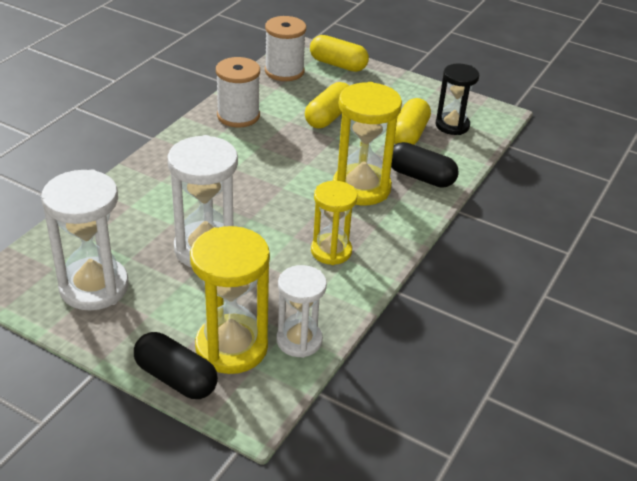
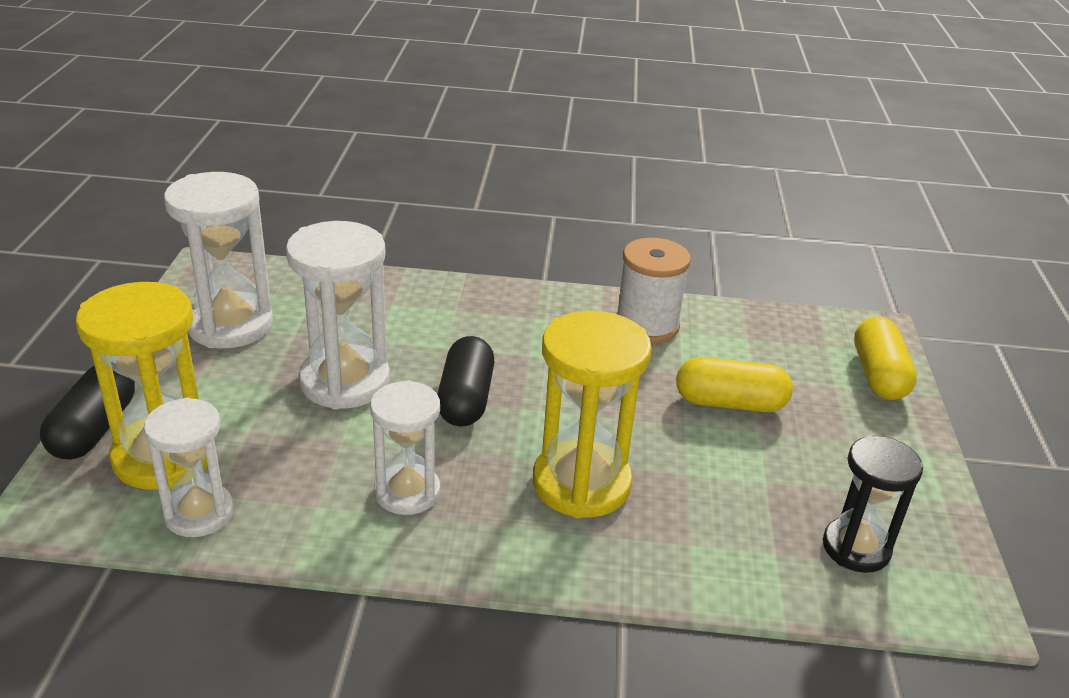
camera: 65 degrees right, 5 degrees down
(284, 71) = (797, 332): white spool -> none
(331, 251) = (407, 492): yellow hourglass -> white hourglass
(409, 135) = (772, 500): yellow capsule -> none
(420, 177) = (667, 544): black capsule -> black capsule (465, 399)

